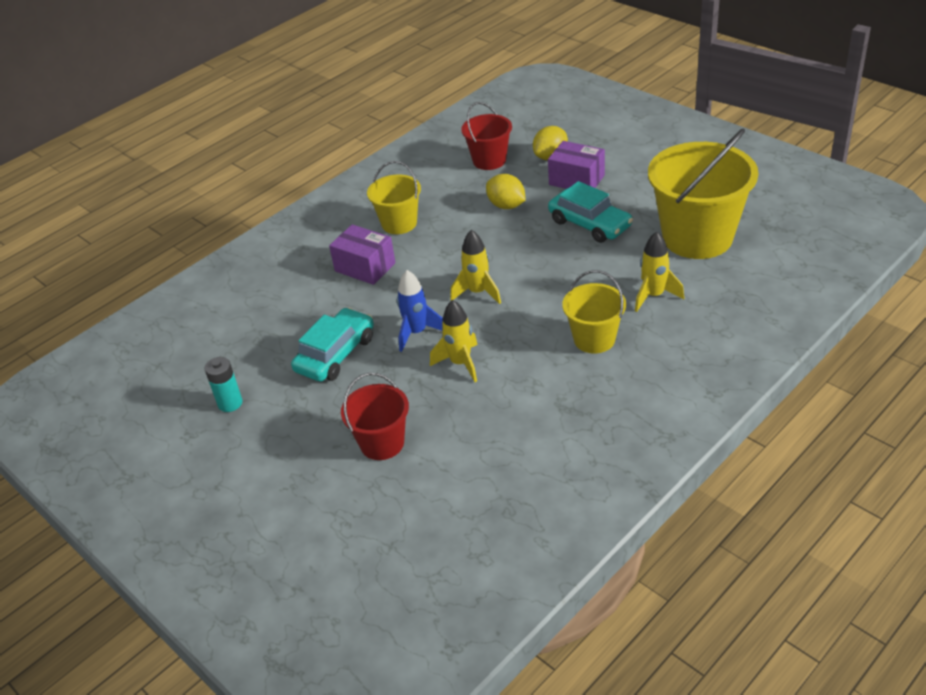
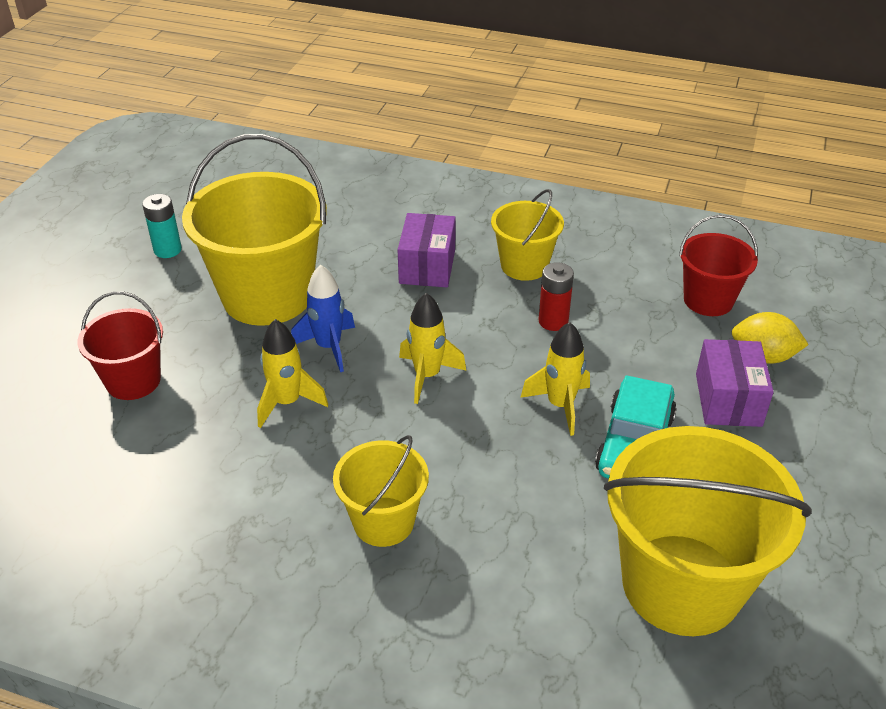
camera: 60 degrees right, 0 degrees up
(335, 354) = (267, 296): turquoise car -> yellow bucket
(464, 226) = (553, 321): none -> red battery
(506, 205) = (621, 347): yellow lemon -> none
(654, 296) = (509, 565): yellow rocket -> yellow rocket (560, 405)

